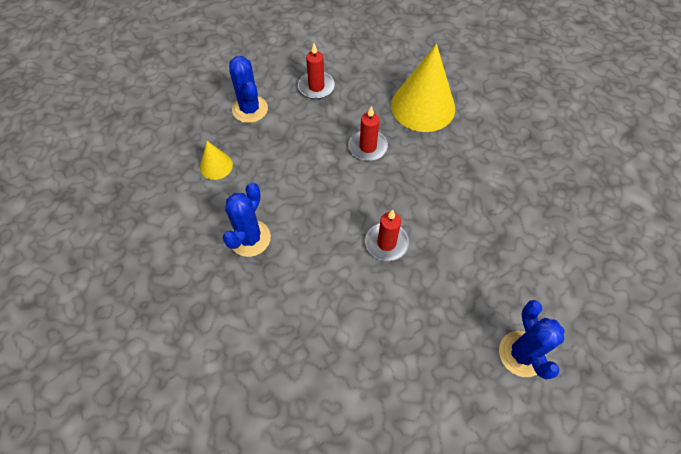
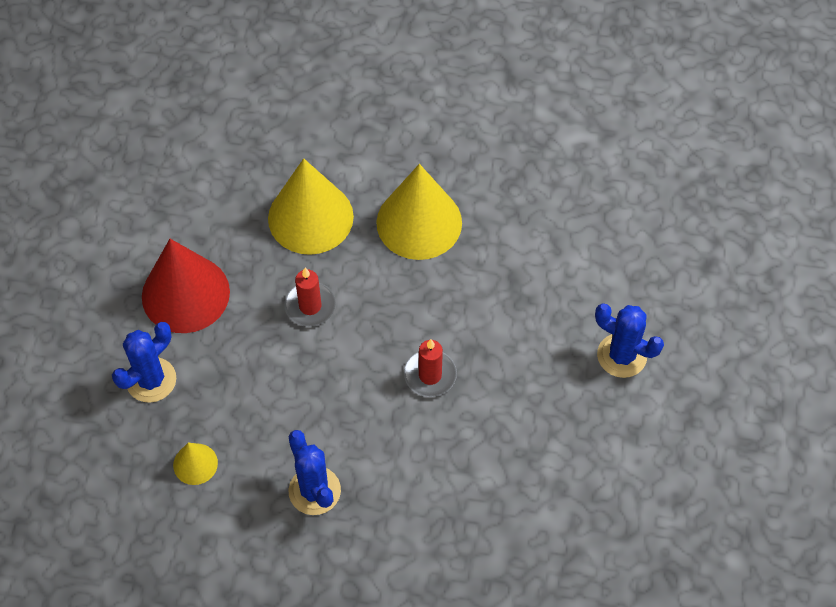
camera: 50 degrees left, 0 degrees up
(250, 109) = (151, 380): blue cactus -> blue cactus turned 60 degrees counterclockwise
(316, 87) = (185, 294): red candle -> red cone
(480, 160) = (419, 222): none -> yellow cone

